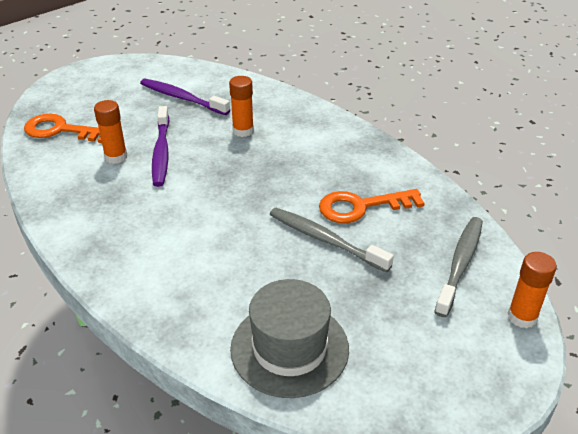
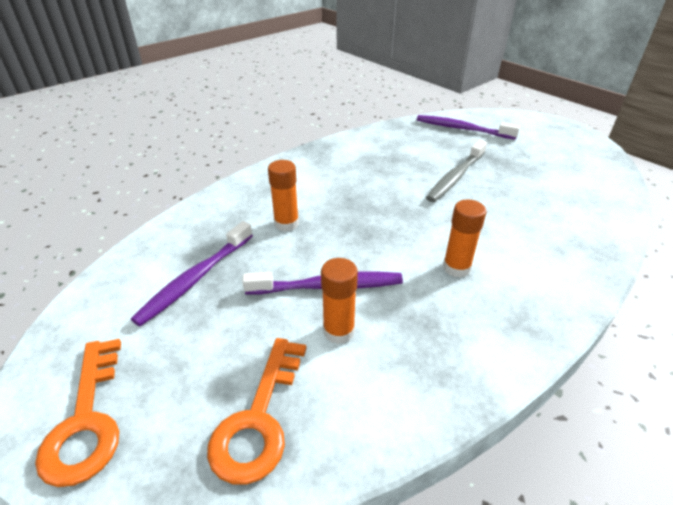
camera: 90 degrees left, 0 degrees up
(289, 348) = (581, 194): grey hat -> none
(361, 207) = (408, 160): orange key -> orange key (86, 420)
(460, 264) = (462, 129): grey toothbrush -> purple toothbrush
(522, 317) = (501, 116): orange glue stick -> orange glue stick (456, 268)

